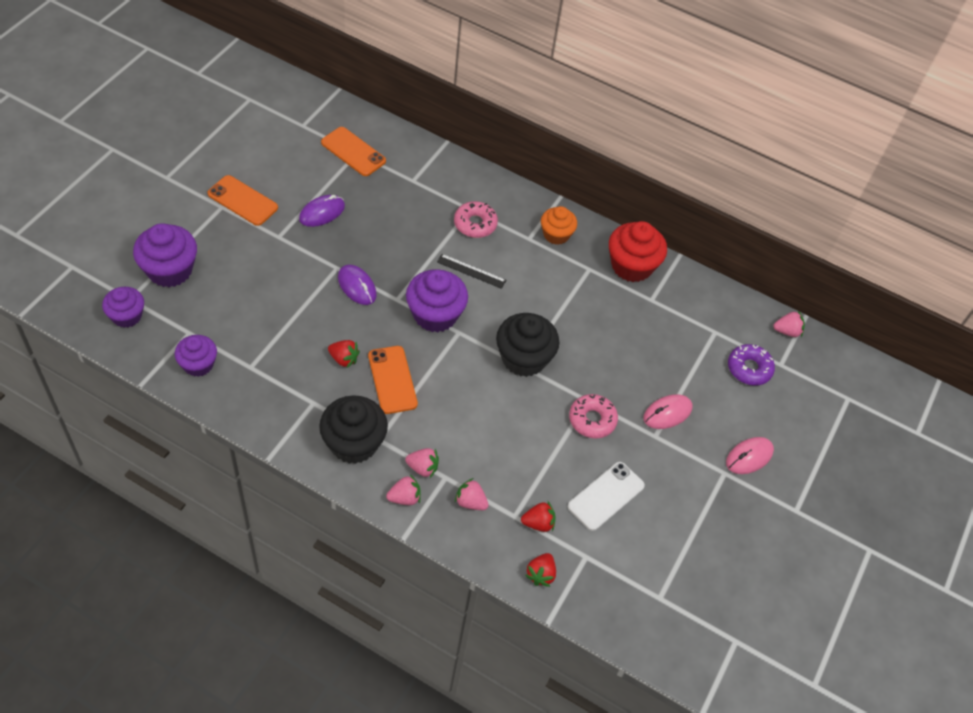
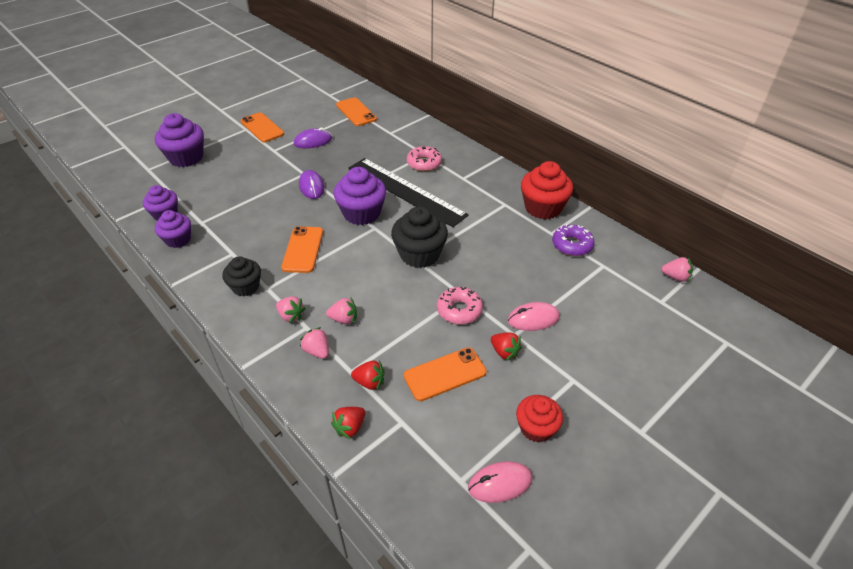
camera: 25 degrees right, 10 degrees down
(127, 316) = (138, 178): purple cupcake -> purple cupcake (178, 240)
(344, 359) = (273, 229): red strawberry -> red strawberry (504, 352)
(354, 443) = (246, 287): black cupcake -> black cupcake, size x0.64
(404, 498) = (262, 335): pink strawberry -> pink strawberry (344, 319)
(471, 271) = (405, 191): black ruler -> black ruler, size x2.41
(556, 234) = (486, 179): orange cupcake -> none
(606, 496) = (445, 374): white phone -> orange phone
(707, 530) = (536, 428): none -> red cupcake
(749, 368) = (627, 299): purple donut -> purple donut (572, 245)
(749, 457) = (604, 372): pink mouse -> pink mouse (500, 483)

